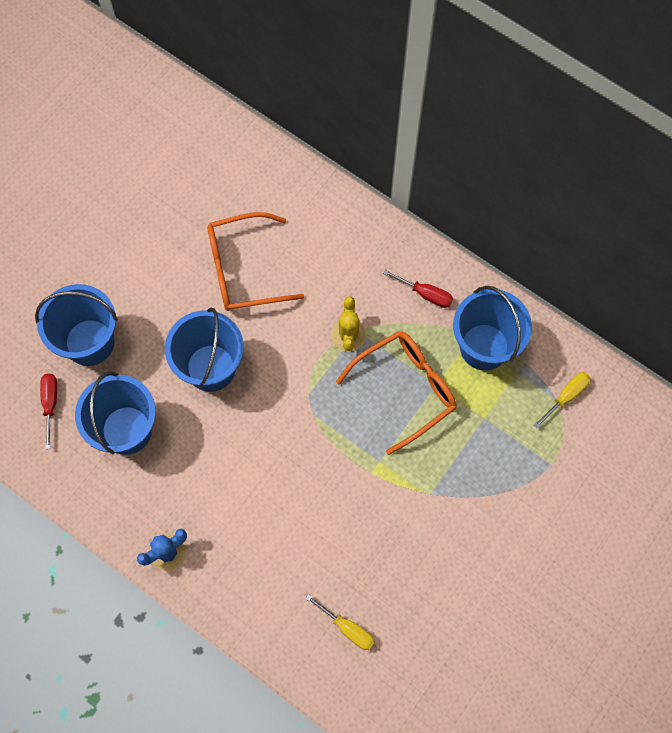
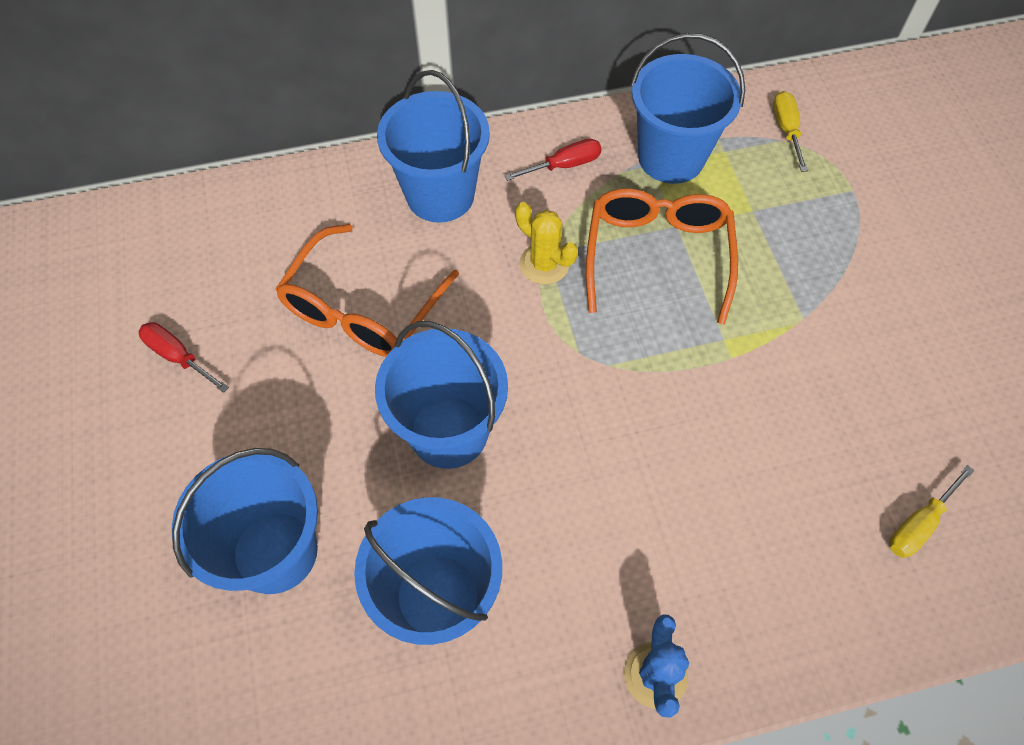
camera: 50 degrees left, 10 degrees down
(50, 404) = (308, 673): red screwdriver -> red screwdriver (178, 357)
(347, 247) = (440, 195): none -> blue bucket
(347, 628) = (919, 524): yellow screwdriver -> yellow screwdriver turned 150 degrees clockwise

